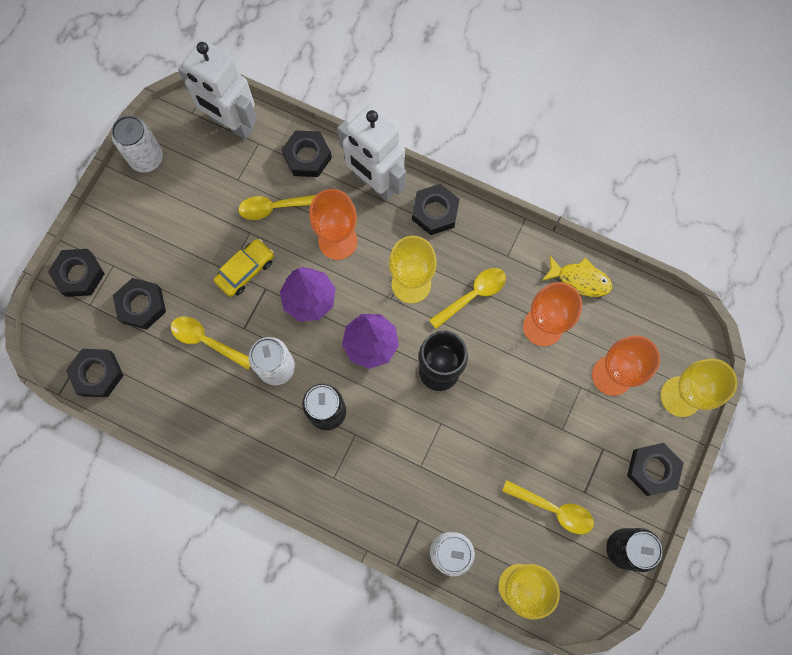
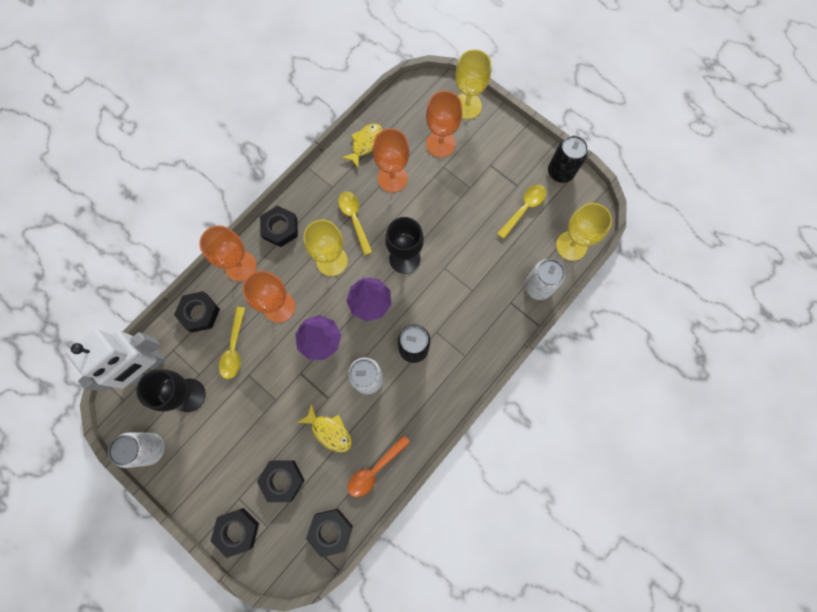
camera: 75 degrees left, 0 degrees up
(174, 405) = (374, 470): none -> orange spoon
(206, 341) = (329, 431): yellow spoon -> yellow fish
(212, 177) = (188, 395): none -> black goblet
(245, 270) = (280, 385): yellow car -> none
(375, 183) = (241, 266): white robot -> orange goblet
(652, 469) = (512, 138): black nut -> none

